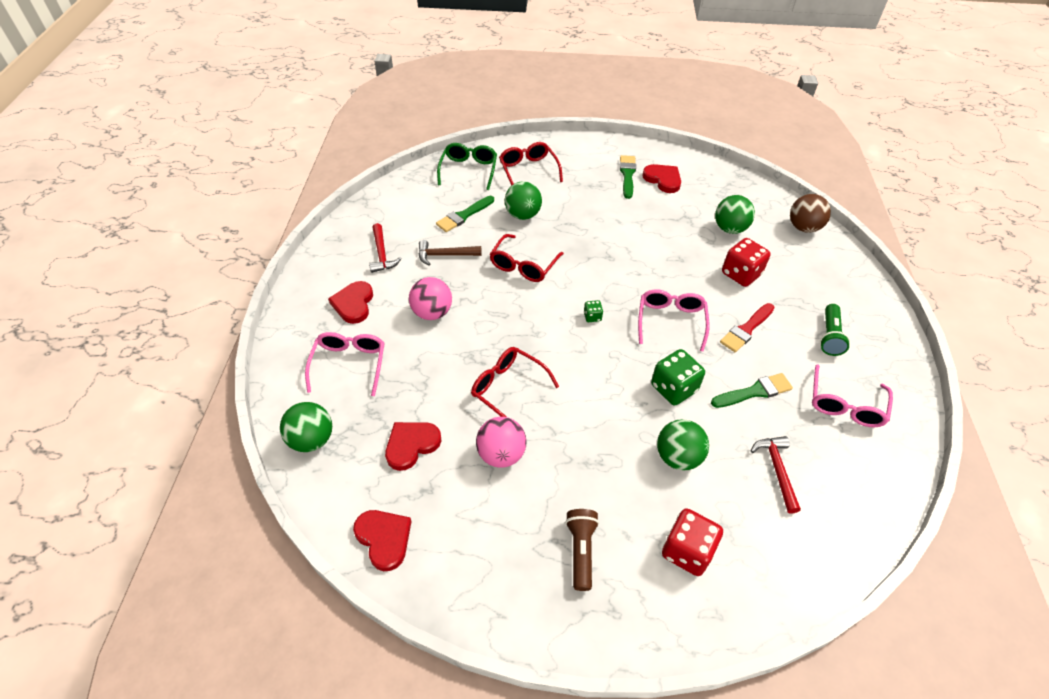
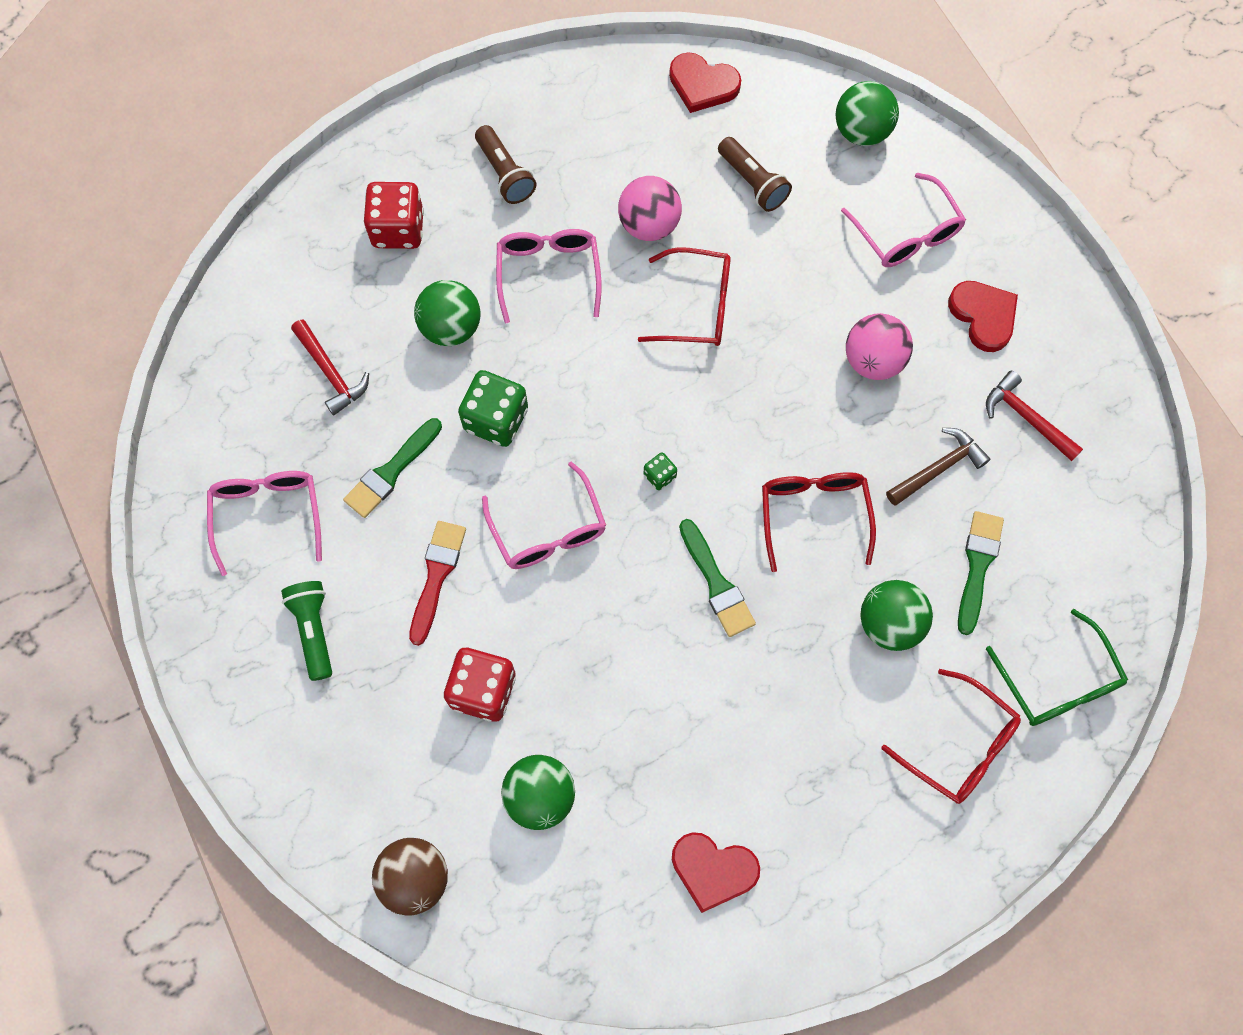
camera: 150 degrees right, 20 degrees up
(411, 445) = (752, 182): red heart -> brown flashlight
(590, 458) = (548, 273): none -> pink glasses
(627, 175) = (783, 844): green brush -> green brush (716, 583)

